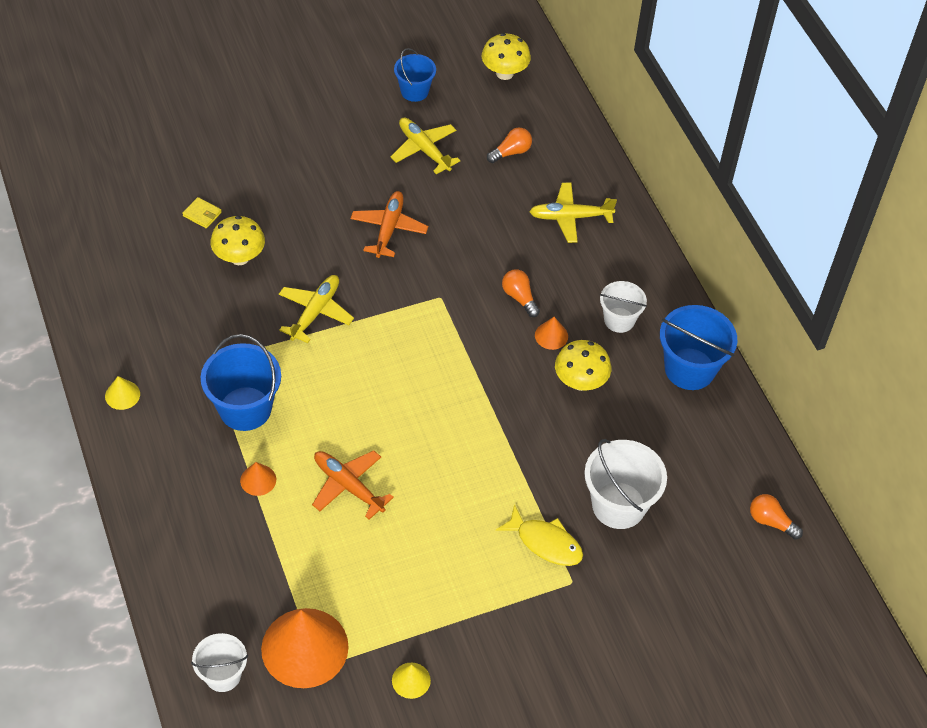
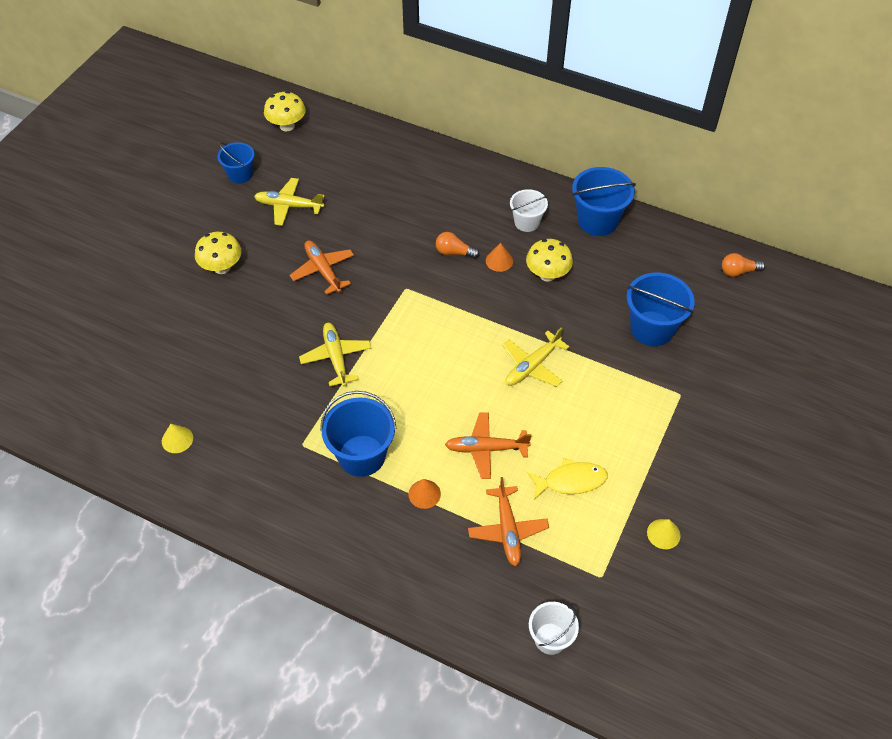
camera: 40 degrees left, 0 degrees up
(122, 395) = (264, 516): yellow cone -> yellow cone (177, 439)
(202, 214) = (181, 353): yellow wallet -> none
(239, 257) = (242, 362): yellow mushroom -> yellow mushroom (222, 267)
(289, 564) = (507, 530): none -> orange plane
(304, 647) = (579, 573): orange cone -> none
(511, 152) = (347, 170): orange light bulb -> none
(545, 542) = (639, 384): yellow fish -> yellow fish (571, 481)
(570, 217) = (428, 183): yellow plane -> yellow plane (532, 366)
(618, 505) = (652, 328): white bucket -> blue bucket

